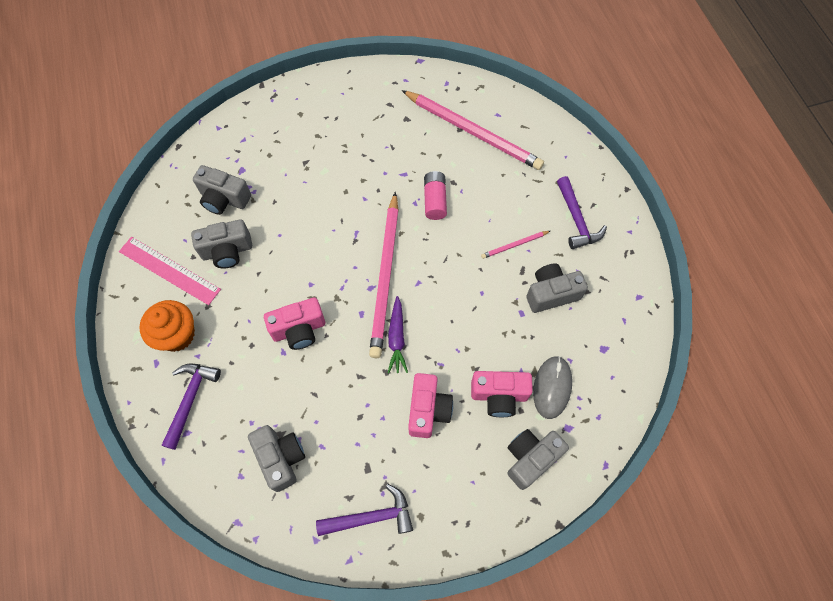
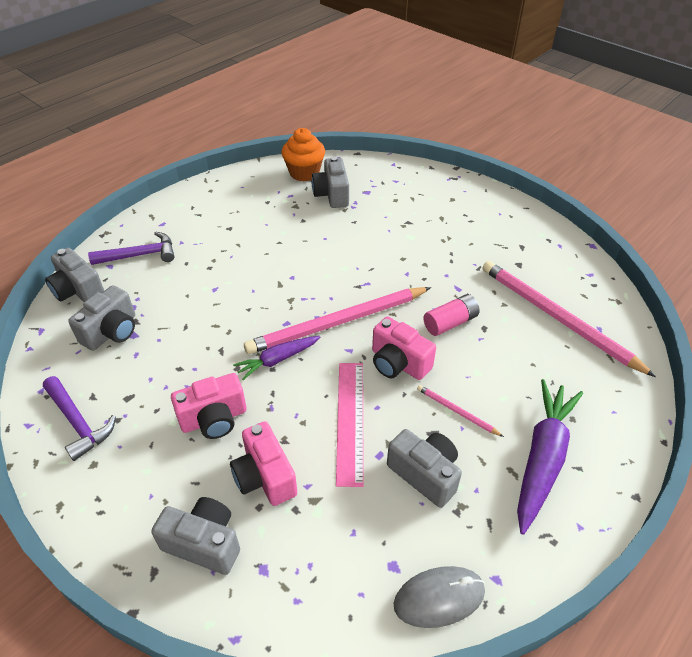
camera: 60 degrees right, 20 degrees down
(169, 270) = (246, 195): pink ruler -> pink ruler (350, 420)
(177, 335) = (193, 223): orange cupcake -> orange cupcake (304, 173)
(227, 251) = (286, 217): grey camera -> grey camera (78, 290)
(299, 330) = (242, 289): pink camera -> pink camera (398, 363)
(473, 132) = (557, 318): pink pencil -> pink pencil turned 135 degrees clockwise
(552, 387) = (305, 527): grey mouse -> grey mouse (439, 598)
(576, 219) = (542, 458): purple hammer -> purple carrot

